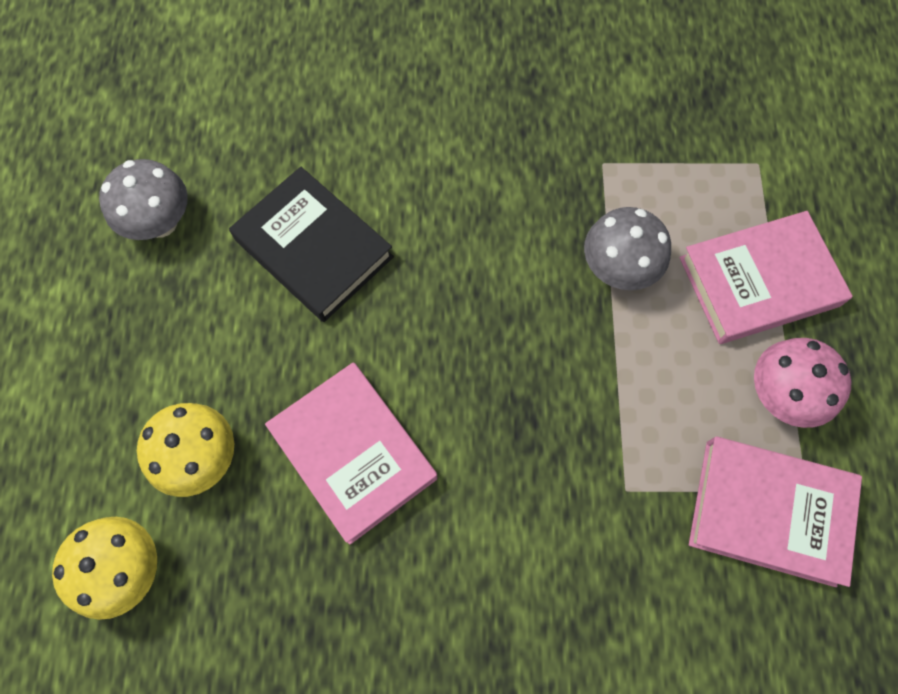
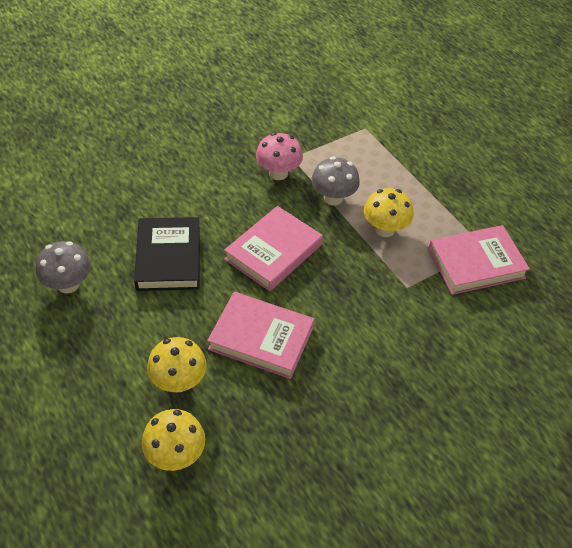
camera: 35 degrees left, 20 degrees down
(313, 248) = (168, 258): black book -> black book turned 75 degrees clockwise
(661, 368) = (384, 229): none -> yellow mushroom
(759, 282) = (402, 175): pink book -> pink book (273, 252)
(780, 395) = (445, 215): pink mushroom -> pink mushroom (278, 173)

